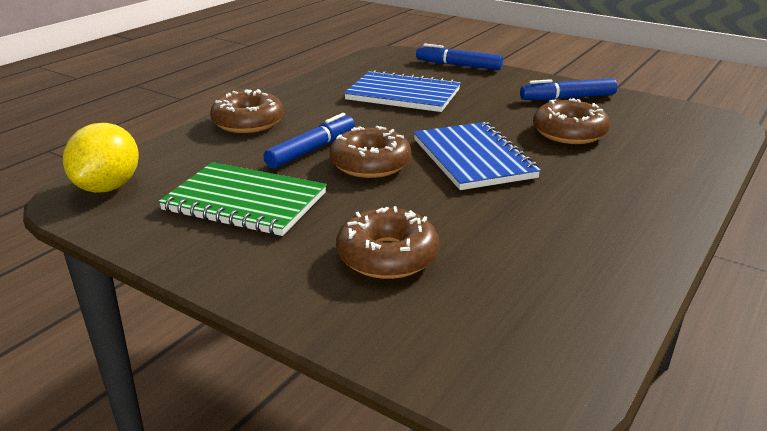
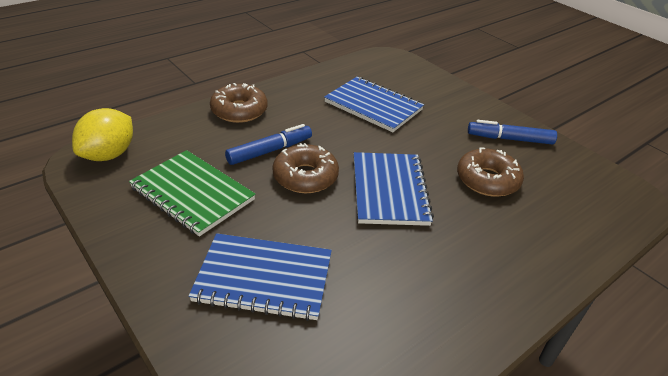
camera: 15 degrees right, 10 degrees up
(387, 256) = (264, 278): brown donut -> blue notebook
(458, 65) = (437, 81): blue marker -> none

